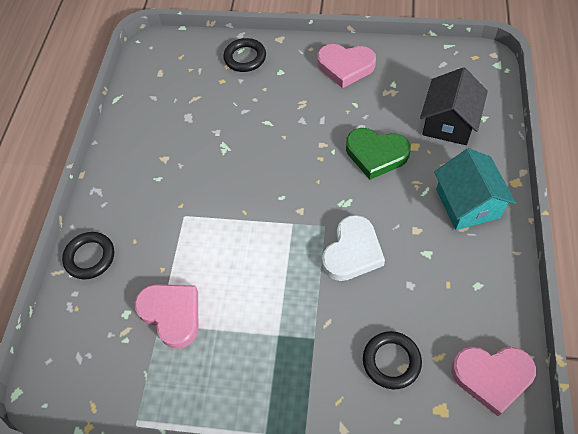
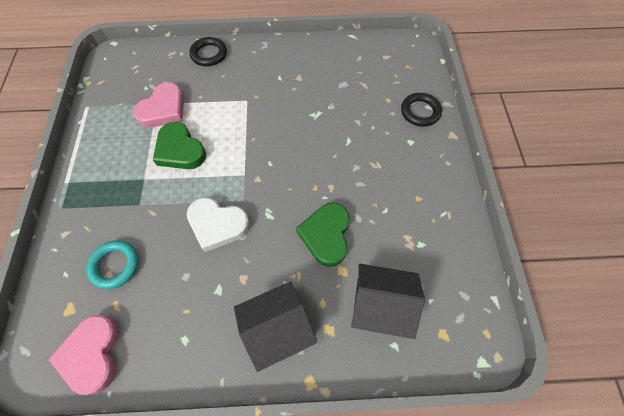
camera: 75 degrees right, 5 degrees up
(243, 292) = (180, 150): none -> green heart
(345, 67) = (432, 196): pink heart -> none
(391, 361) = (115, 265): black ring -> turquoise ring
(467, 203) = (277, 328): turquoise house -> black house

